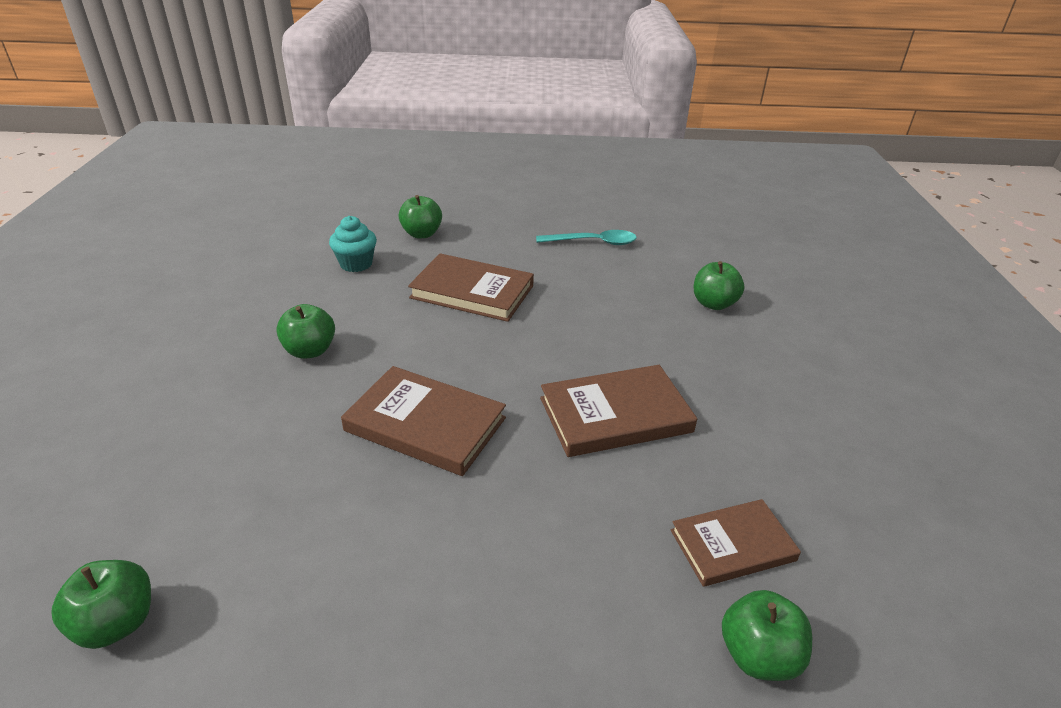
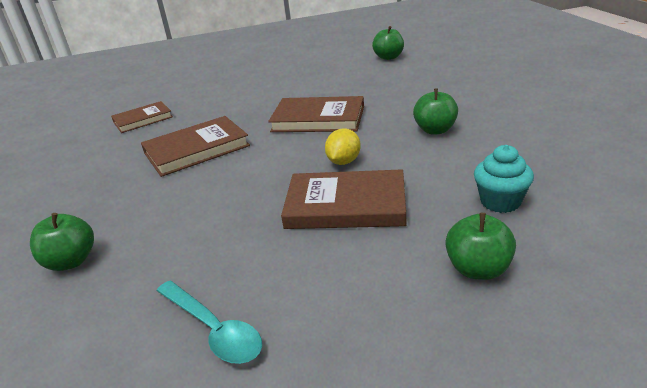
camera: 170 degrees right, 5 degrees down
(443, 337) = (344, 162): none -> yellow lemon
(593, 242) = (213, 329): turquoise spoon -> turquoise spoon turned 120 degrees counterclockwise
(758, 655) = (146, 99): green apple -> none

